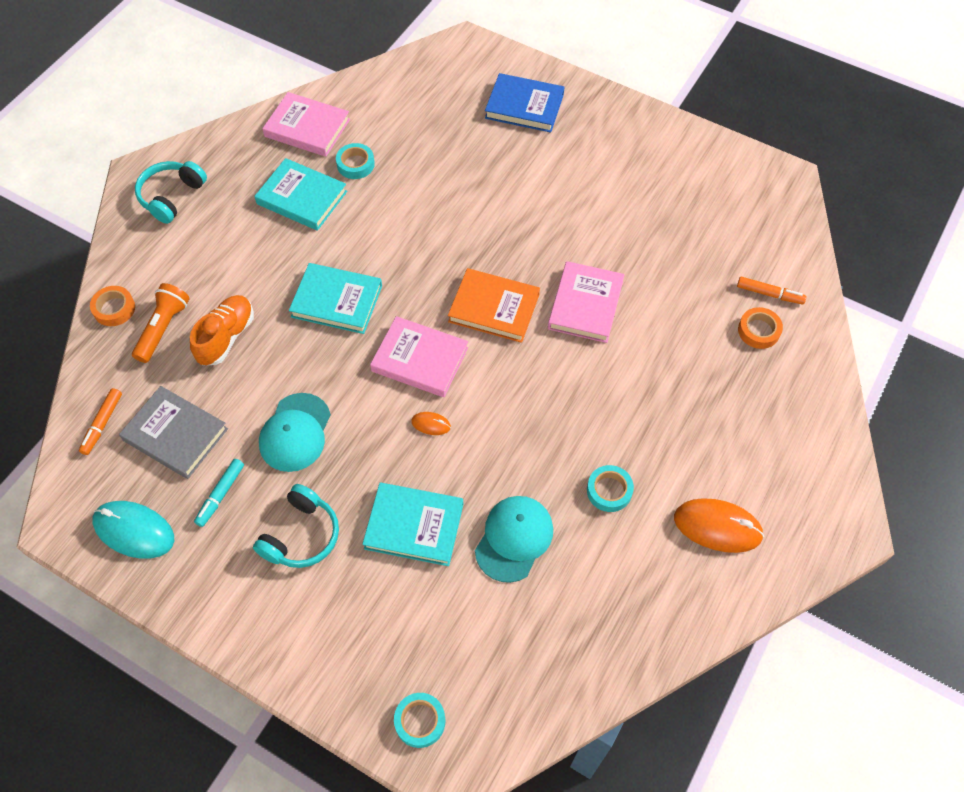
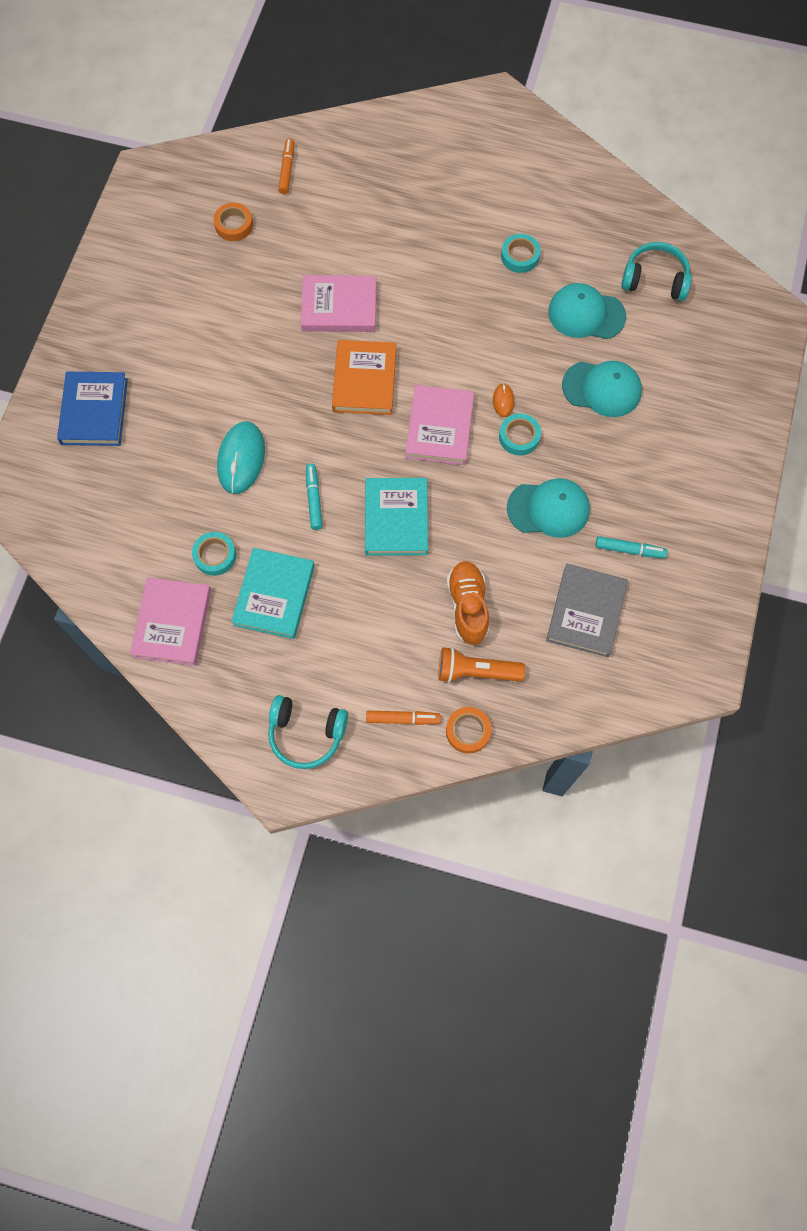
camera: 105 degrees left, 10 degrees up
(102, 424) = (598, 684): orange marker -> orange marker (403, 719)
(134, 531) = (688, 609): turquoise mouse -> turquoise mouse (241, 459)
(226, 337) = (468, 606): orange shoe -> orange shoe turned 75 degrees clockwise
(301, 535) = (642, 472): turquoise headphones -> turquoise headphones (655, 279)
(381, 243) = (314, 499): none -> turquoise marker
(414, 526) = (602, 389): turquoise book -> turquoise cap
(420, 721) = (752, 343): turquoise tape -> turquoise tape (519, 437)
(717, 527) = (525, 180): orange mouse -> none
(758, 331) = (329, 173): orange tape -> orange tape (234, 225)

